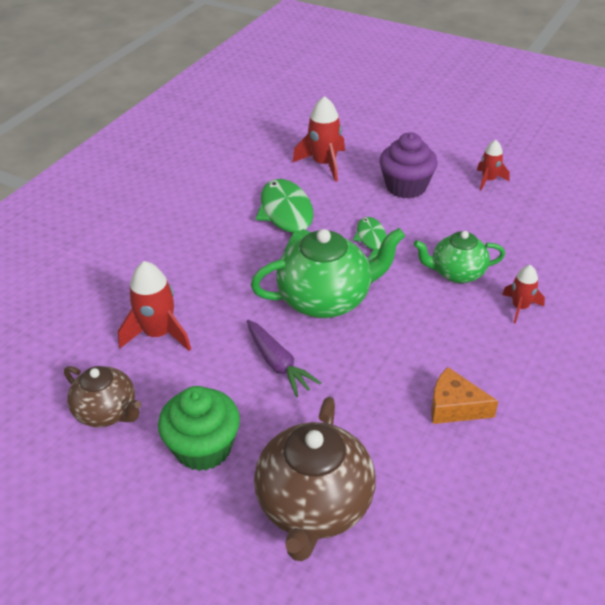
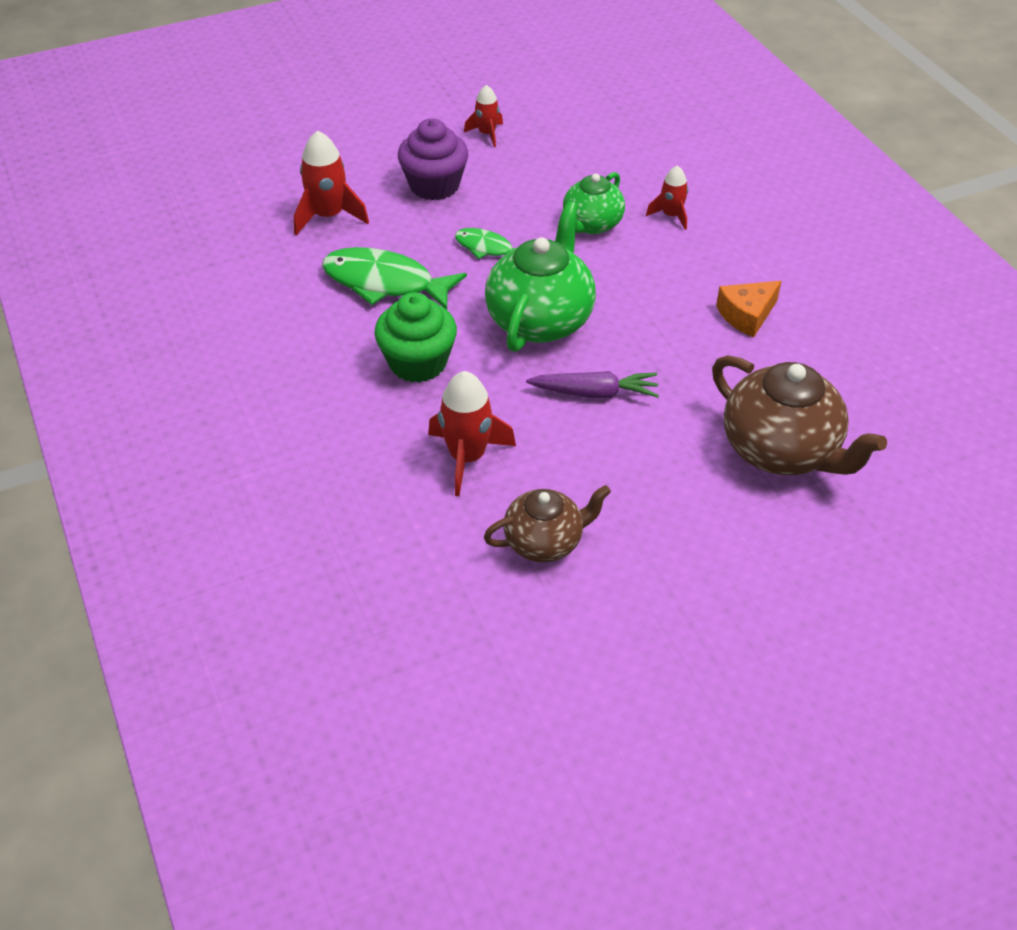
camera: 55 degrees left, 5 degrees up
(203, 448) = (655, 491): green cupcake -> green cupcake (418, 363)

